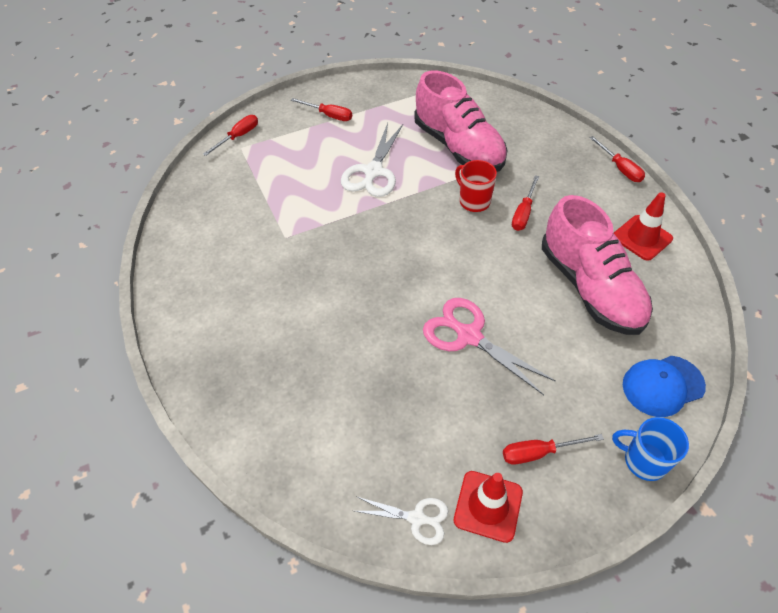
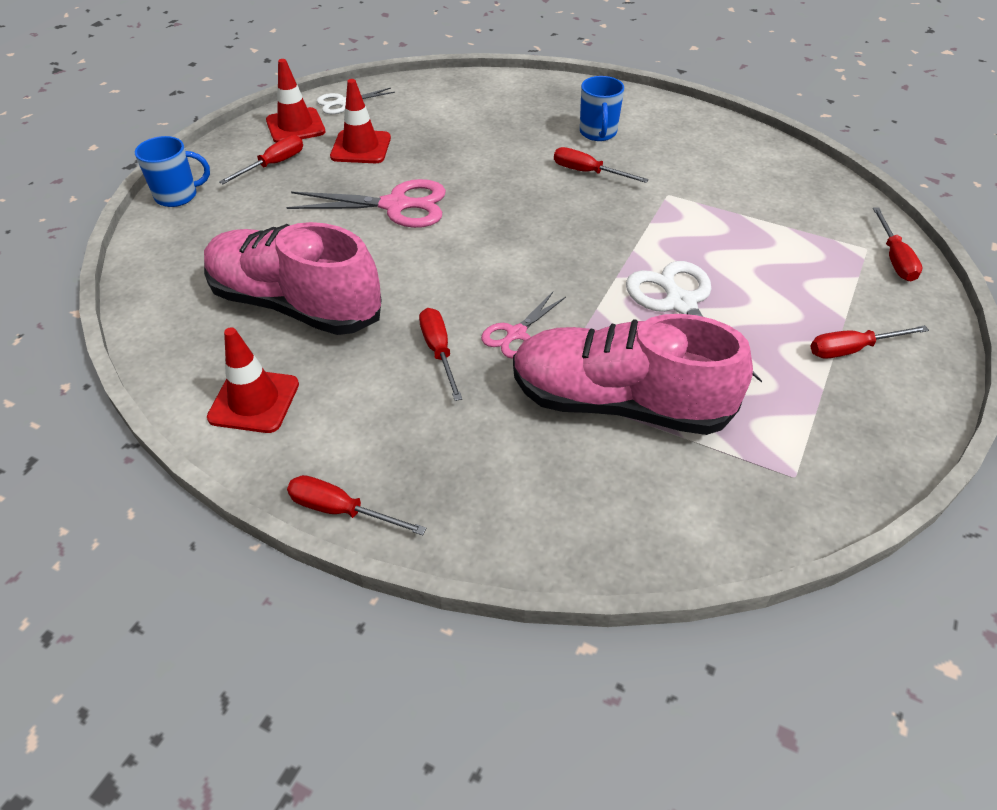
camera: 140 degrees right, 5 degrees down
(253, 319) = (598, 133): none -> blue mug
(308, 285) = (588, 172): none -> red screwdriver
(448, 427) = (361, 147): none -> red traffic cone
(473, 201) = (516, 333): red mug -> pink scissors
(662, 386) = (174, 253): blue cap -> none

